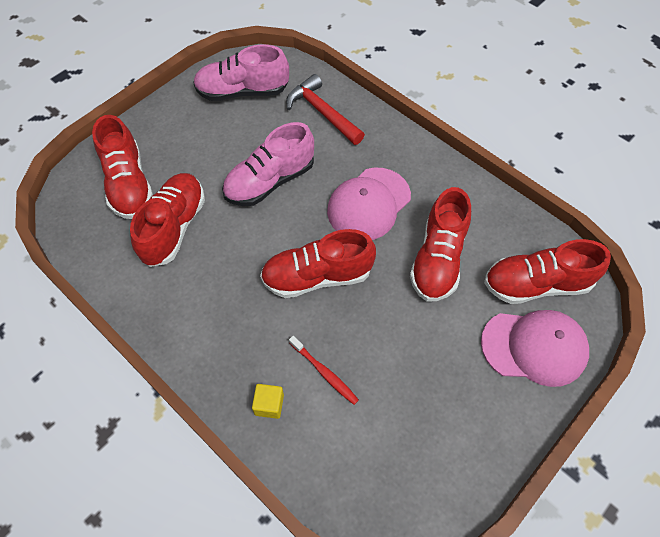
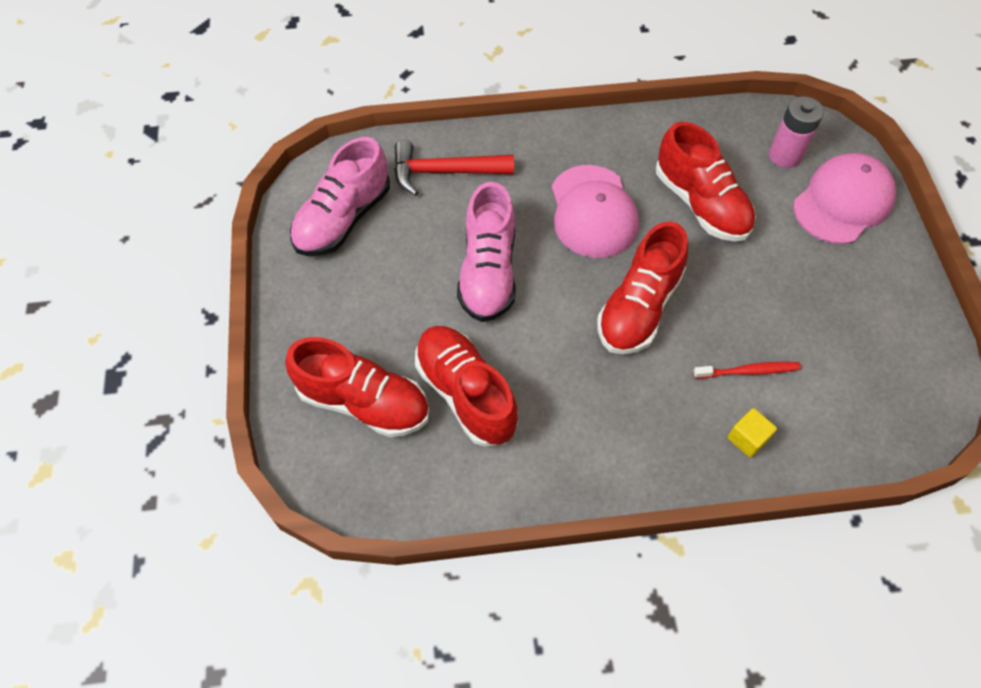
camera: 50 degrees left, 0 degrees up
(536, 284) = (784, 155): red shoe -> pink battery

